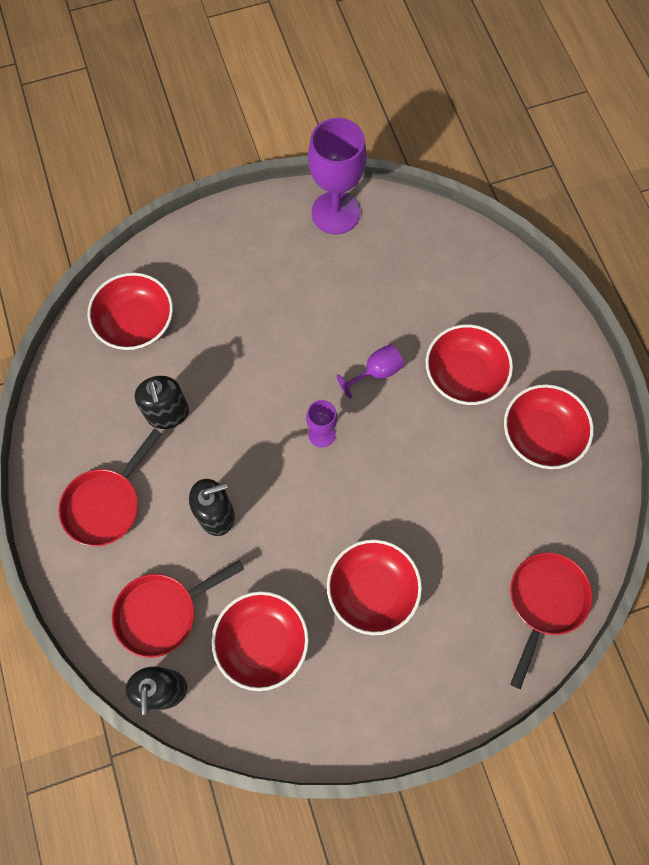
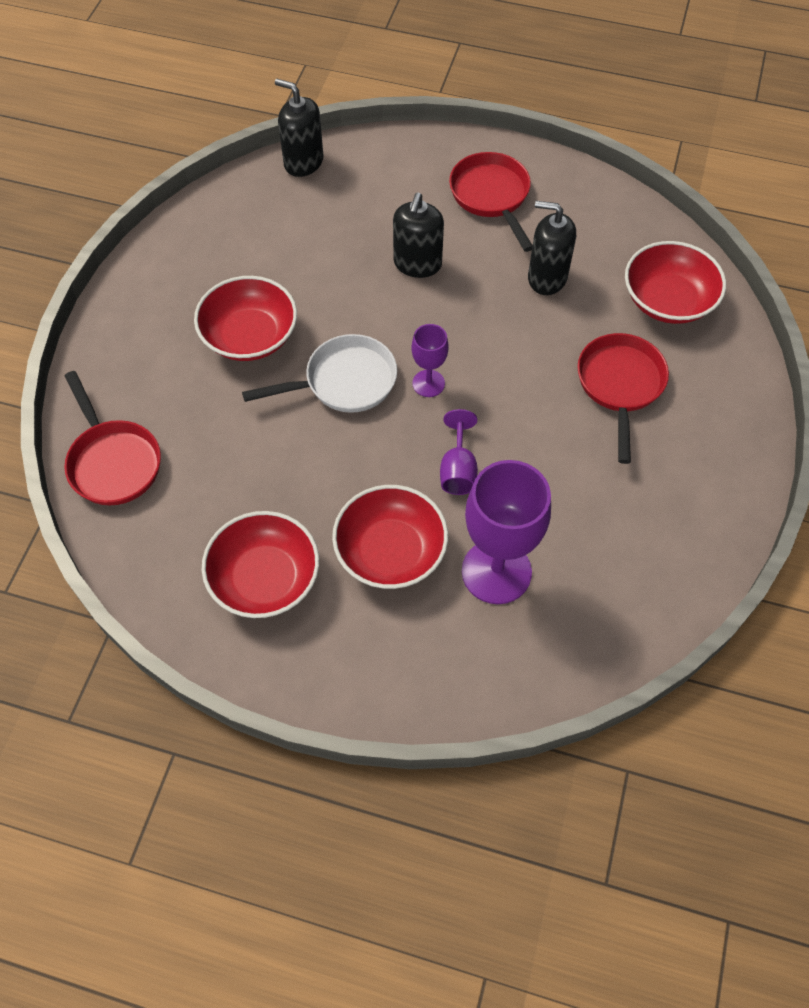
camera: 125 degrees right, 10 degrees down
(162, 612) = (364, 189): red pan -> red pan (620, 386)
(262, 642) = (280, 238): red bowl -> none
(335, 213) = (691, 554): purple goblet -> purple goblet (496, 571)
(362, 492) = (344, 382): none -> white pan

